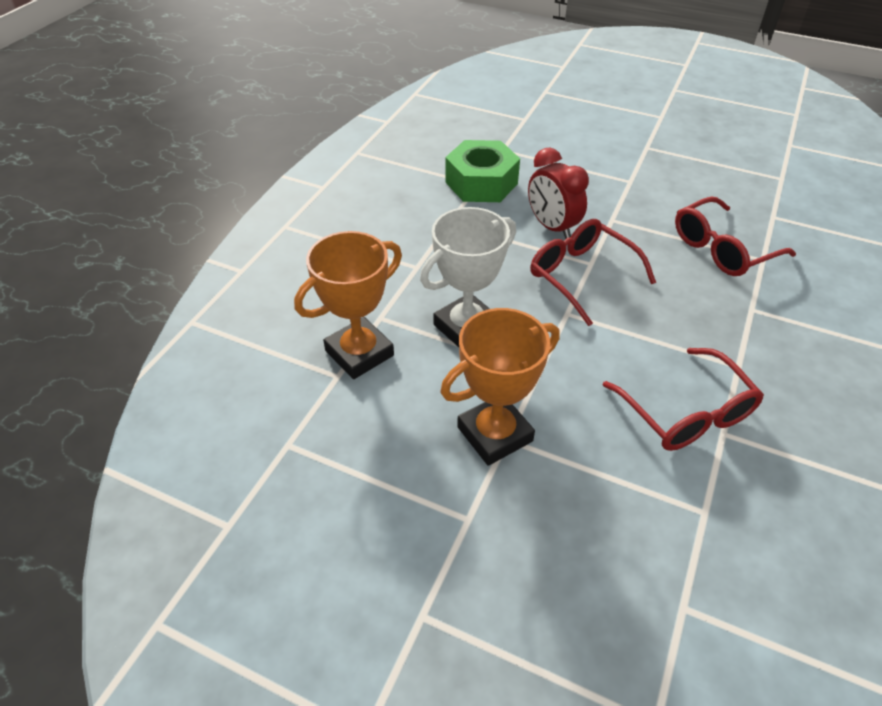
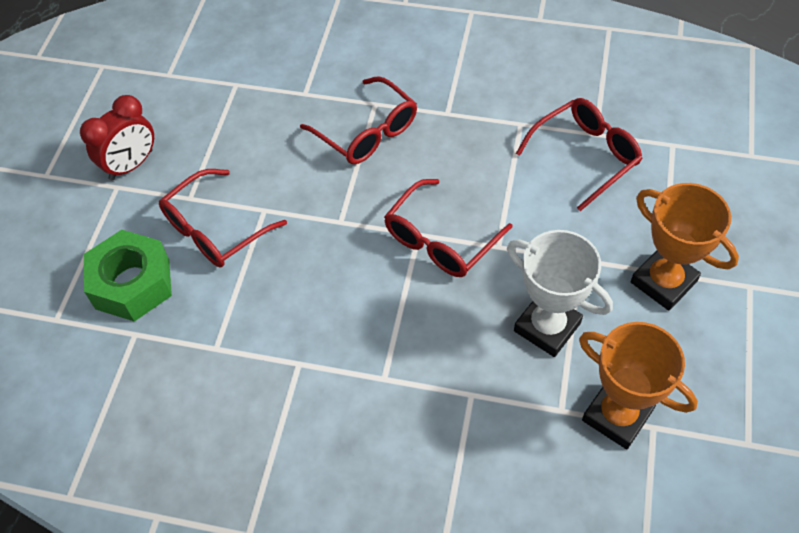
camera: 100 degrees left, 10 degrees up
(481, 183) = (296, 359): green nut -> green nut (132, 284)
(552, 227) = (367, 274): red clock -> red clock (131, 165)
(612, 156) = (214, 230): none -> red glasses

